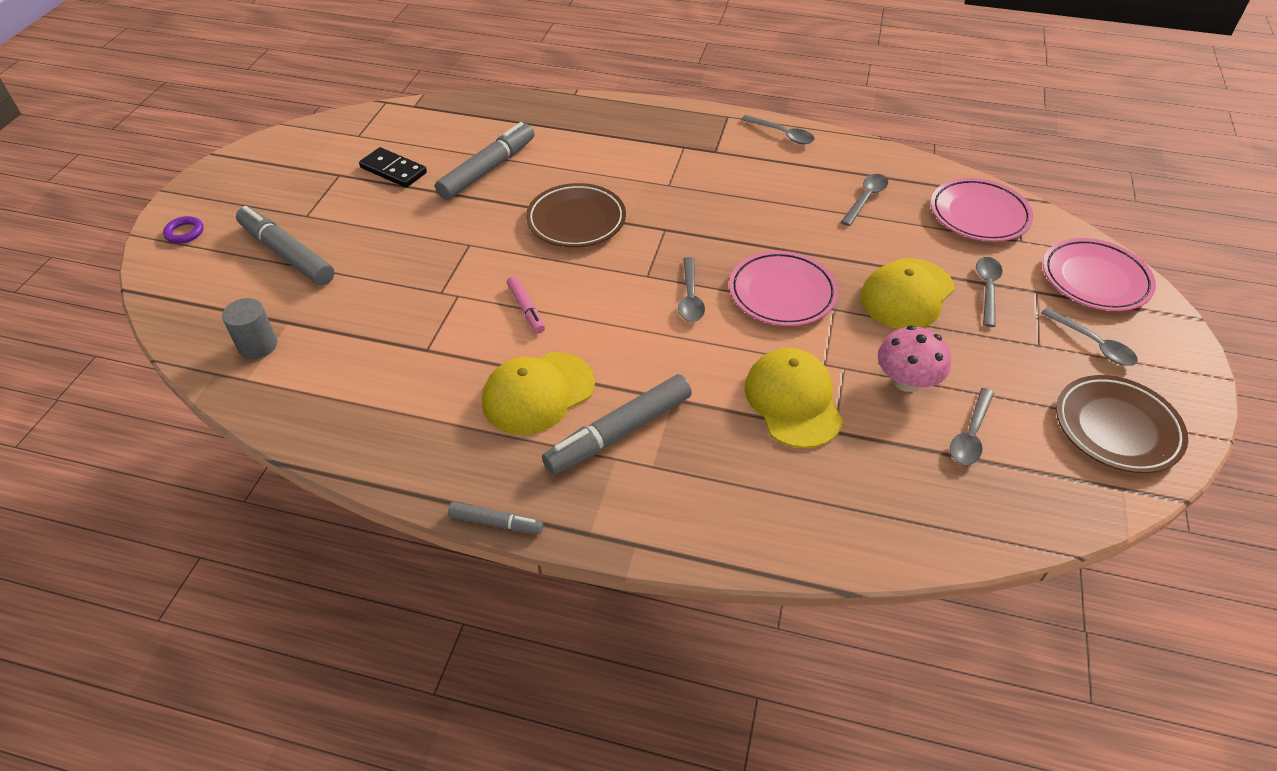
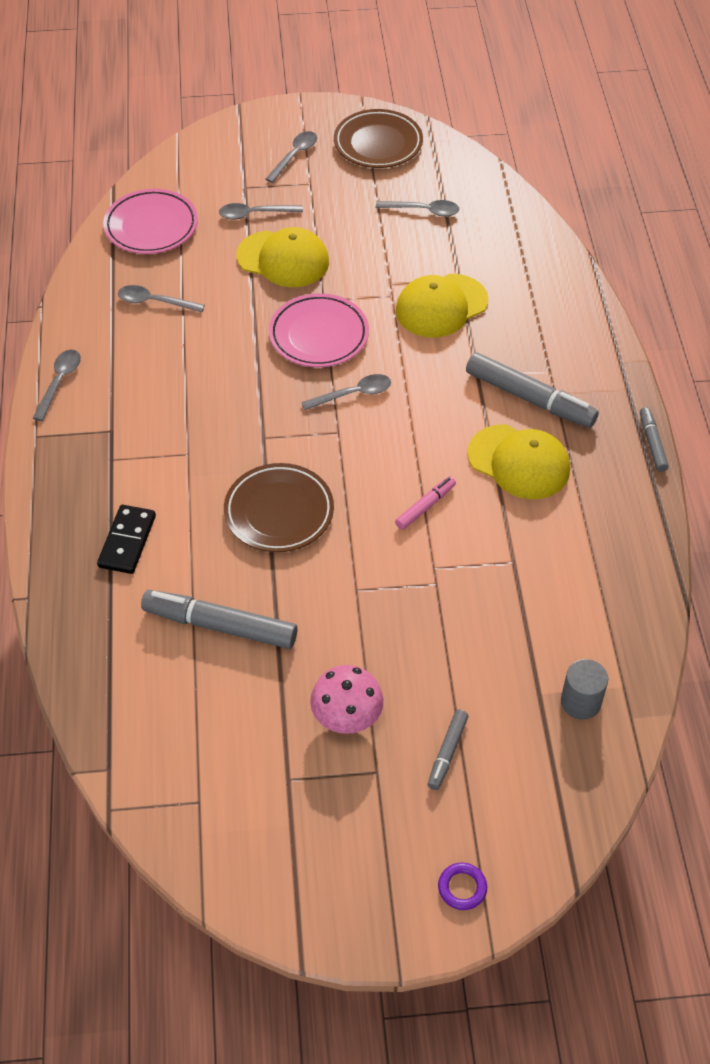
camera: 110 degrees left, 5 degrees up
(287, 254) = (447, 752): grey marker -> grey marker, size x0.53
(393, 170) = (257, 723): black domino -> black domino (127, 541)
(906, 381) = (386, 248): pink mushroom -> pink mushroom (347, 716)
(1095, 279) = (215, 157): pink plate -> none

